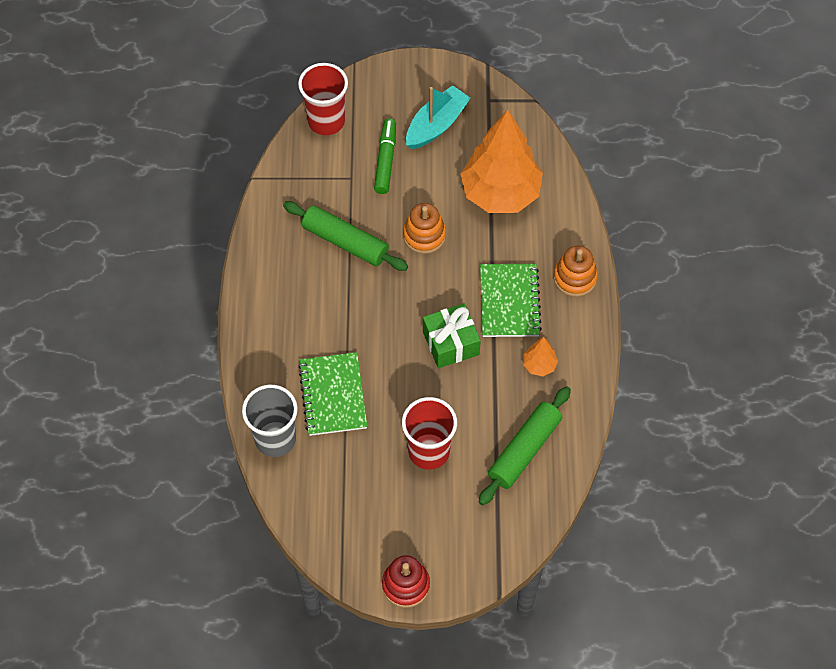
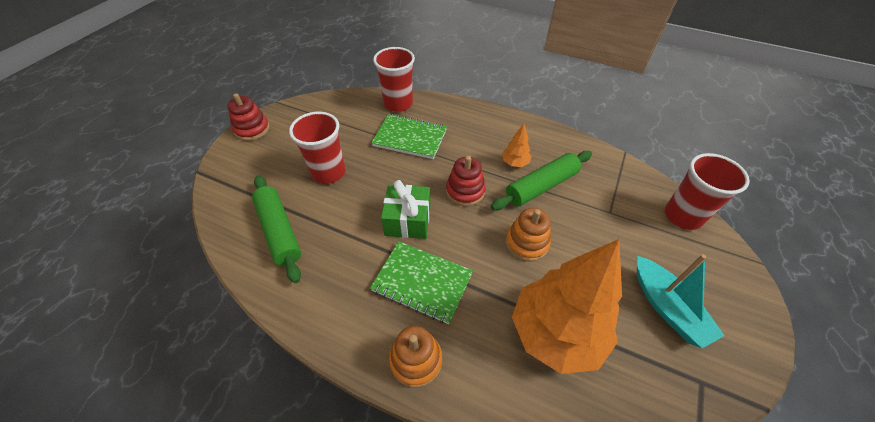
camera: 115 degrees right, 10 degrees down
(275, 439) = (398, 104): grey cup -> red cup
(385, 160) = (626, 245): green marker -> none
(387, 307) = (465, 191): none -> red stacking toy
(539, 365) = (343, 278): orange tree -> orange tree (515, 163)

